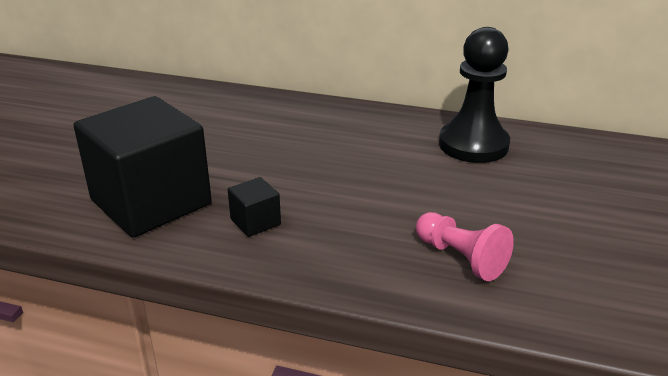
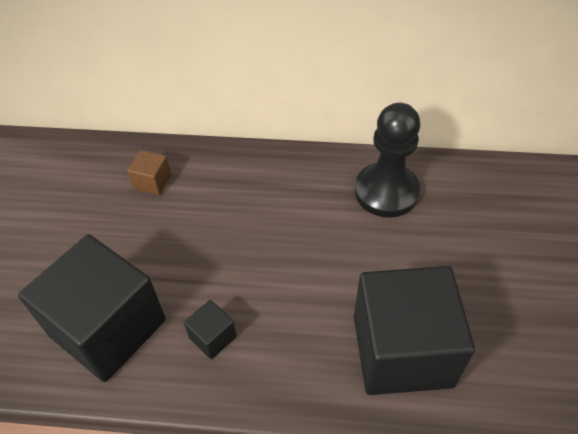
camera: 10 degrees left, 20 degrees up
(234, 114) = (152, 182): none -> brown cube
(461, 258) = (402, 350): pink pawn -> black cube

